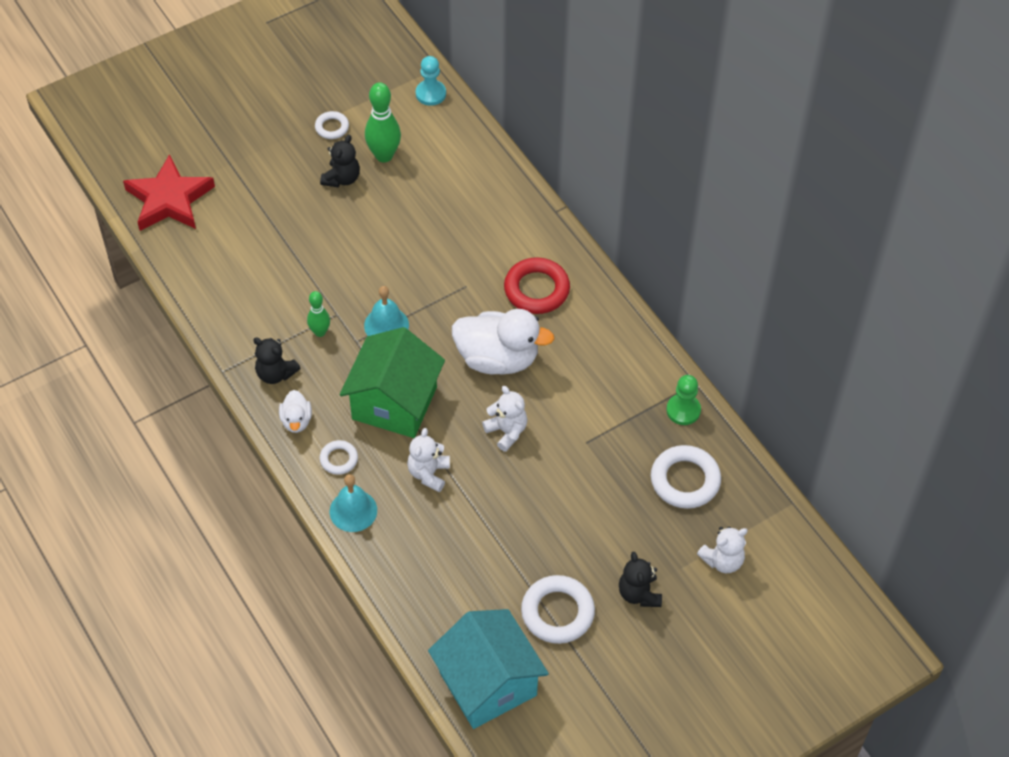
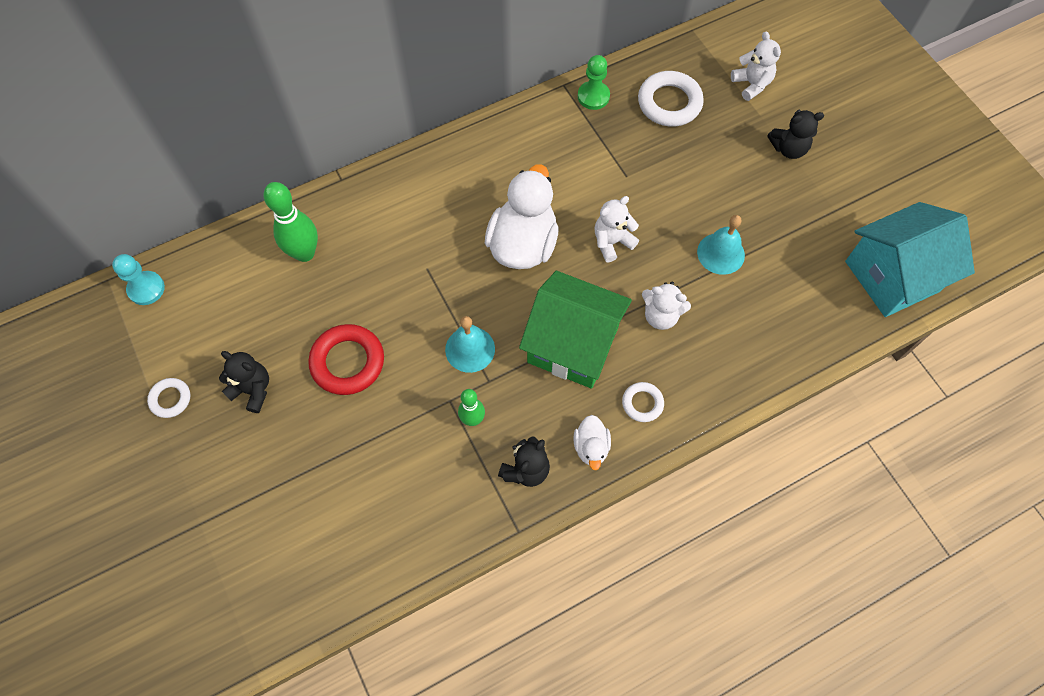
camera: 85 degrees left, 10 degrees up
(169, 199) = (243, 602): red star -> none
(296, 421) = (591, 447): white duck -> white duck turned 90 degrees clockwise
(353, 510) = (706, 390): turquoise bell -> turquoise bell (720, 253)
(384, 155) = (228, 342): green bowling pin -> green bowling pin (305, 253)
(536, 289) = (440, 203): red ring -> red ring (348, 362)
(557, 612) = (812, 214): white ring -> none

